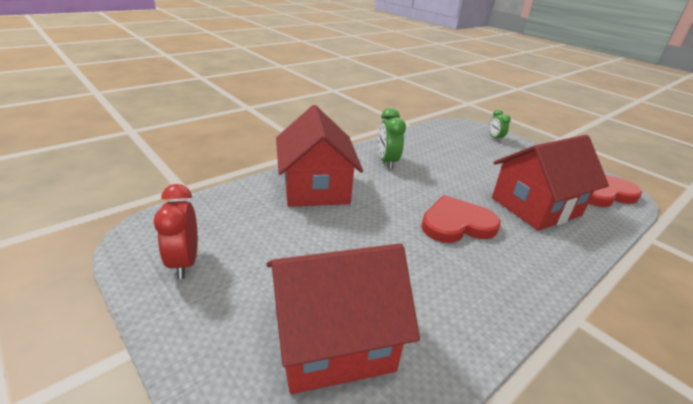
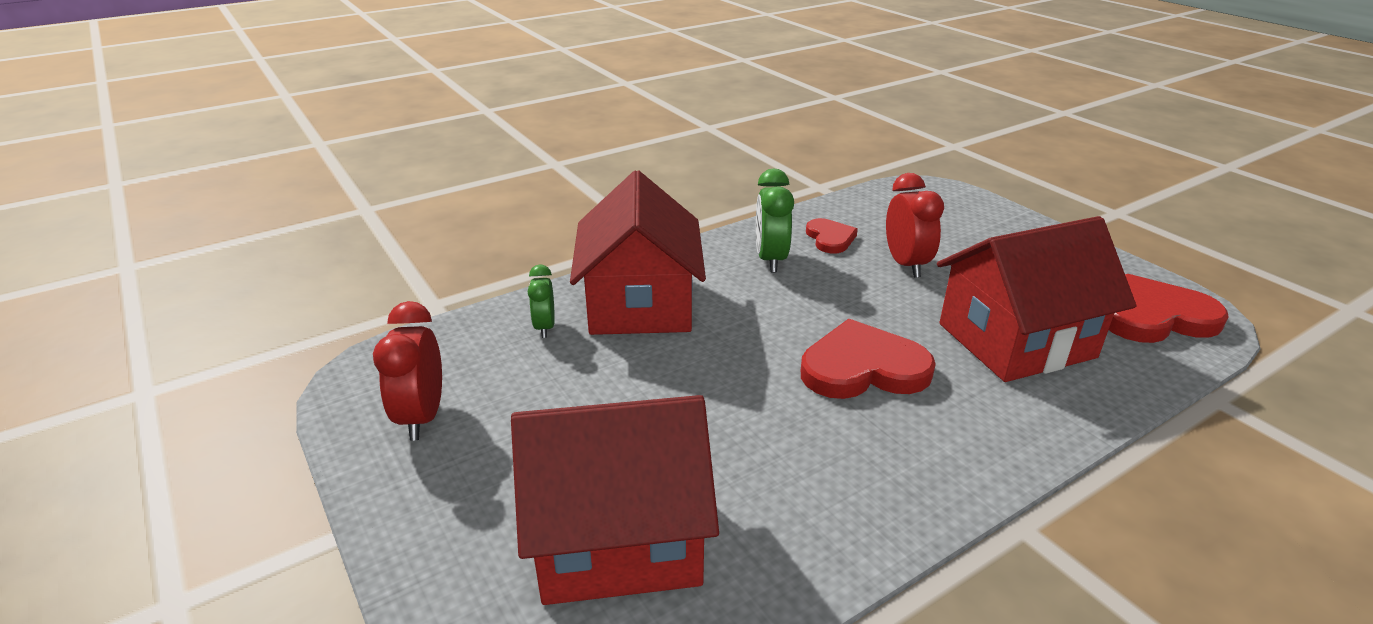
camera: 10 degrees right, 0 degrees up
(417, 150) = (830, 238): none -> red heart
(463, 165) = (905, 264): none -> red clock
(495, 138) = (982, 214): green clock -> green clock (545, 327)

